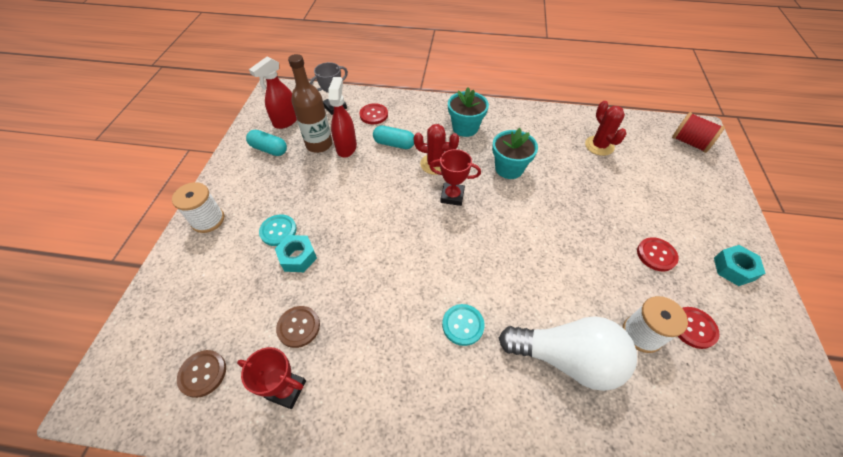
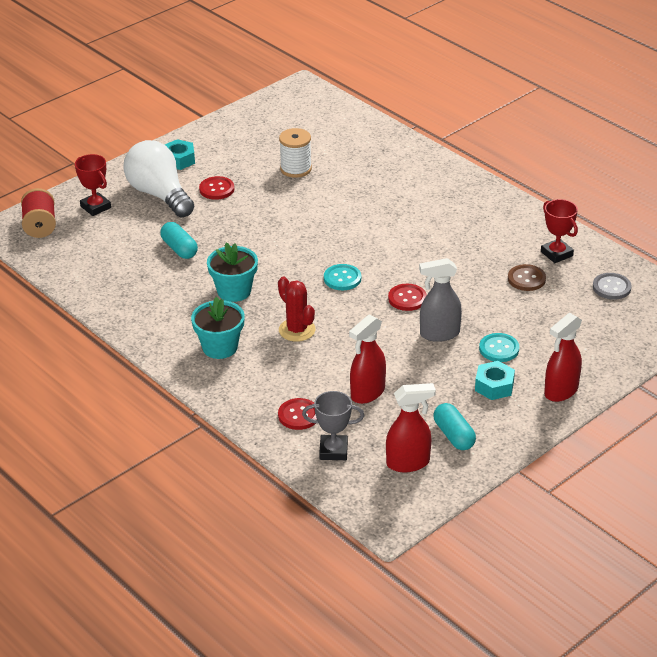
camera: 140 degrees left, 15 degrees down
(203, 373) = (611, 287): brown button -> grey button
(208, 220) = (561, 391): white spool -> red spray bottle
(298, 257) = (495, 321): turquoise nut -> turquoise nut (494, 386)
(319, 144) = (394, 412): brown bottle -> none
(334, 218) = (439, 334): none -> grey spray bottle
(394, 144) = (314, 370): turquoise capsule -> turquoise capsule (179, 249)
(452, 196) = (315, 297): red trophy -> red trophy (95, 207)
(463, 325) = (407, 225): turquoise button -> turquoise button (342, 278)
(566, 358) = (359, 183): white light bulb -> white light bulb (159, 194)
(599, 146) = (122, 265): red cactus -> none
(693, 328) = (259, 156): red button -> red button (407, 298)

